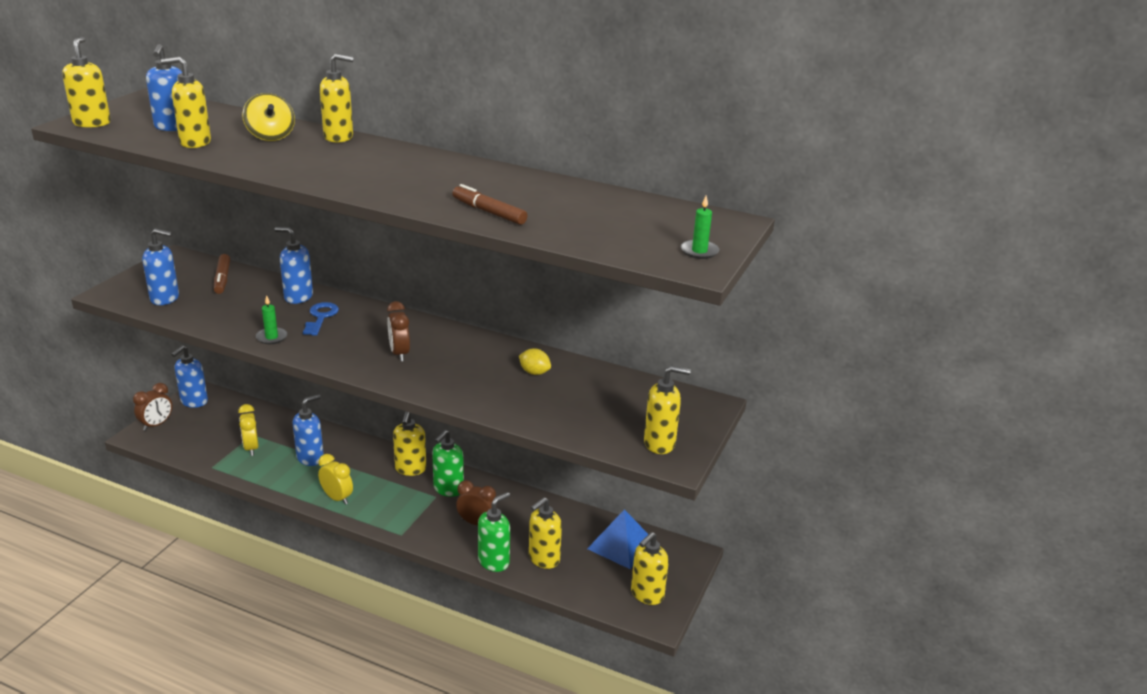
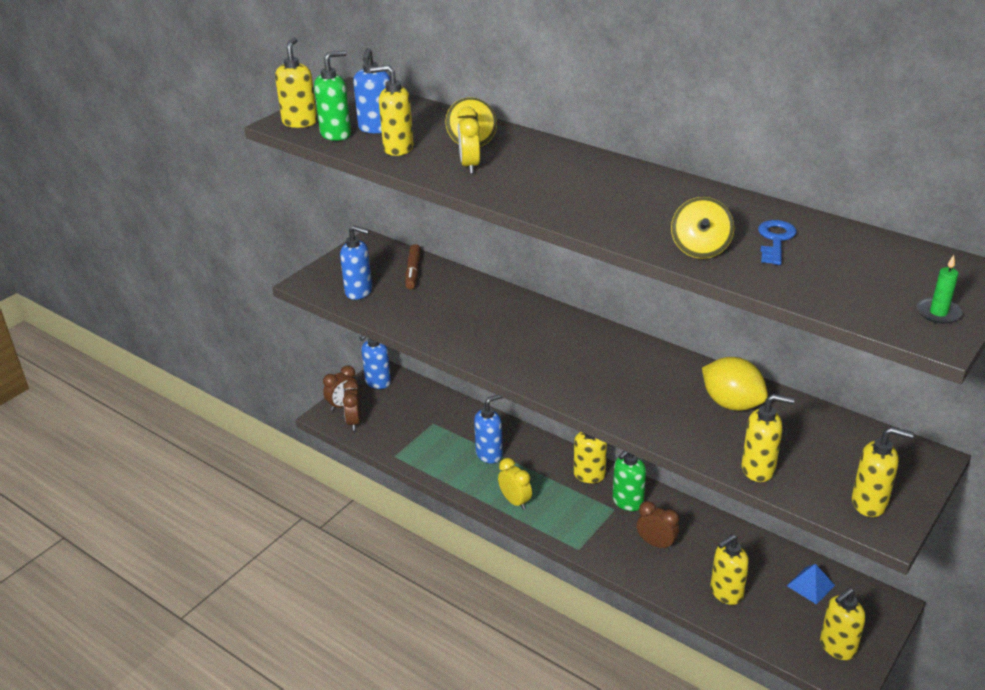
camera: 15 degrees right, 5 degrees up
(251, 448) = (432, 438): yellow clock -> yellow clock (470, 166)
(271, 337) = (461, 343): green candle -> none
(298, 297) = (487, 297): blue soap dispenser -> none
(321, 317) = (510, 322): blue key -> blue key (775, 240)
(339, 137) = (540, 144): yellow soap dispenser -> yellow soap dispenser (758, 469)
(399, 354) = (589, 371): brown clock -> brown clock (354, 422)
(489, 212) = (700, 249): brown marker -> yellow spinning top
(494, 561) = (673, 590): green soap dispenser -> green soap dispenser (336, 134)
(534, 372) = (731, 403): yellow lemon -> yellow lemon, size x1.87
(621, 545) = (810, 585): blue pyramid -> blue pyramid, size x0.64

